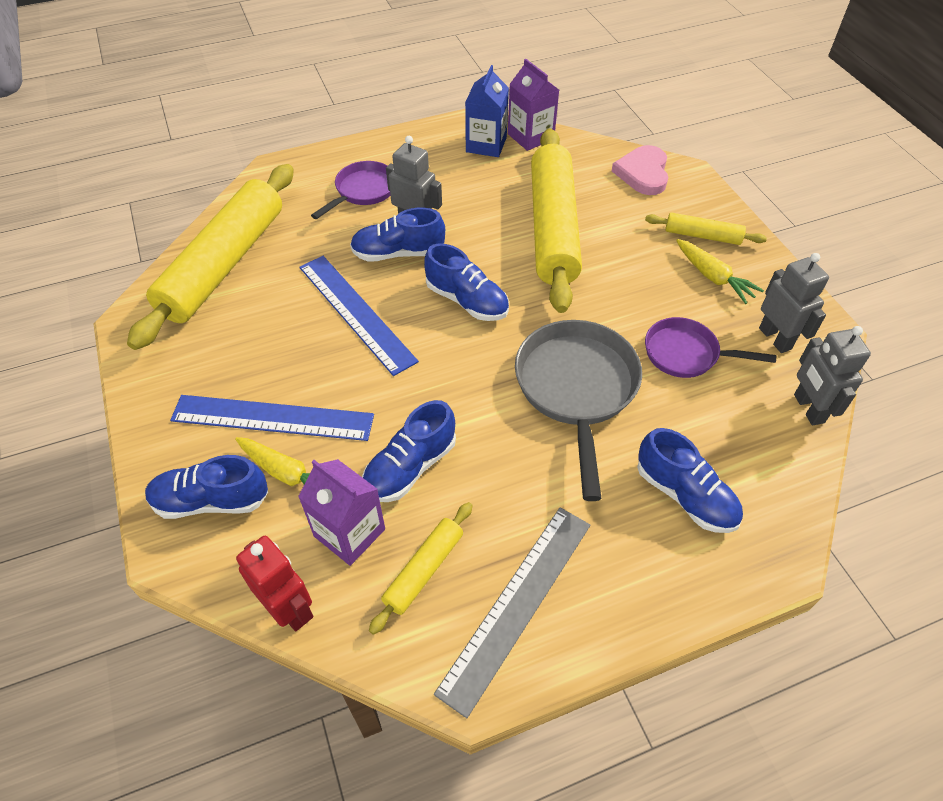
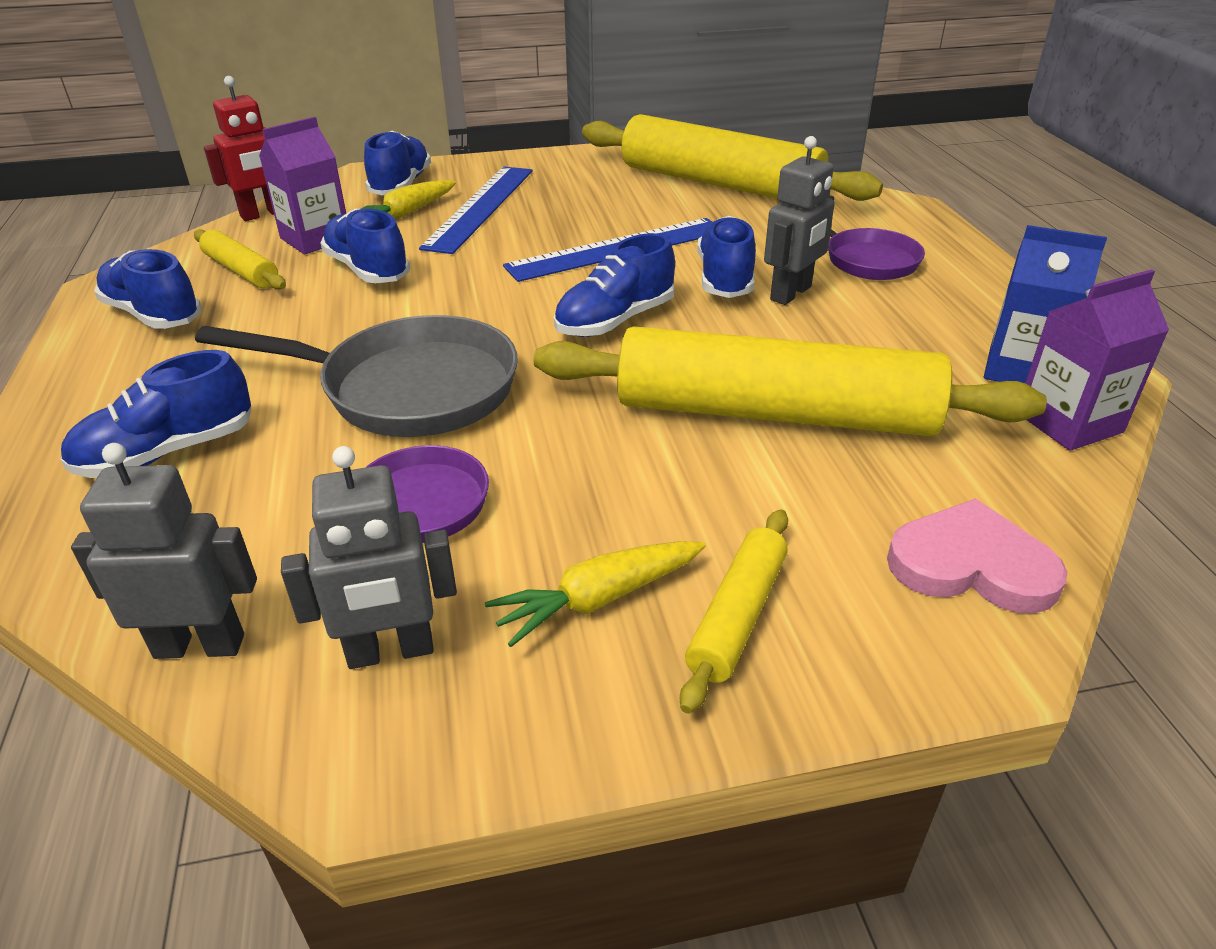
camera: 100 degrees right, 15 degrees down
(517, 604) = (154, 315): grey ruler -> blue shoe

